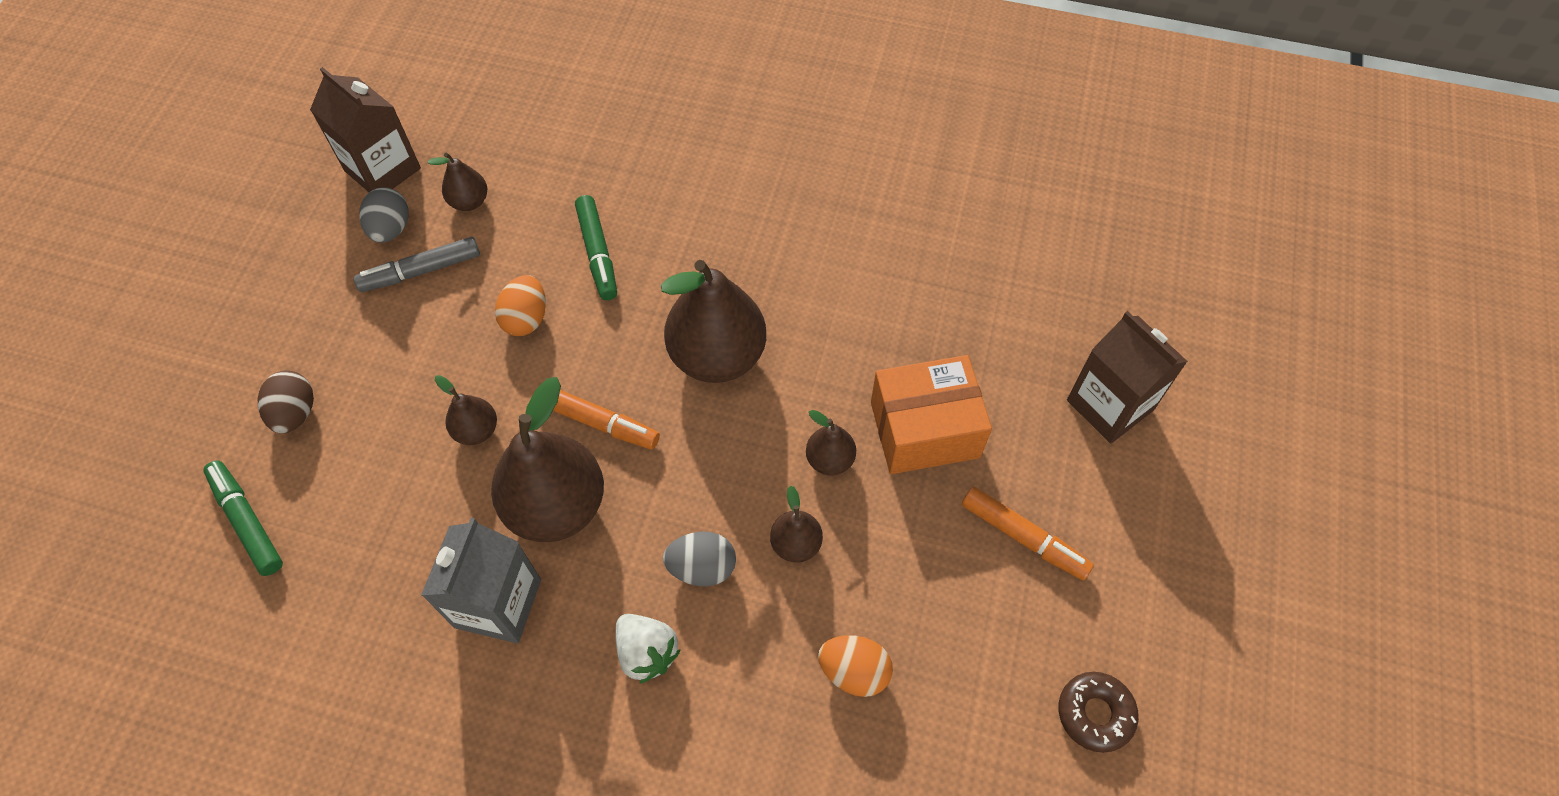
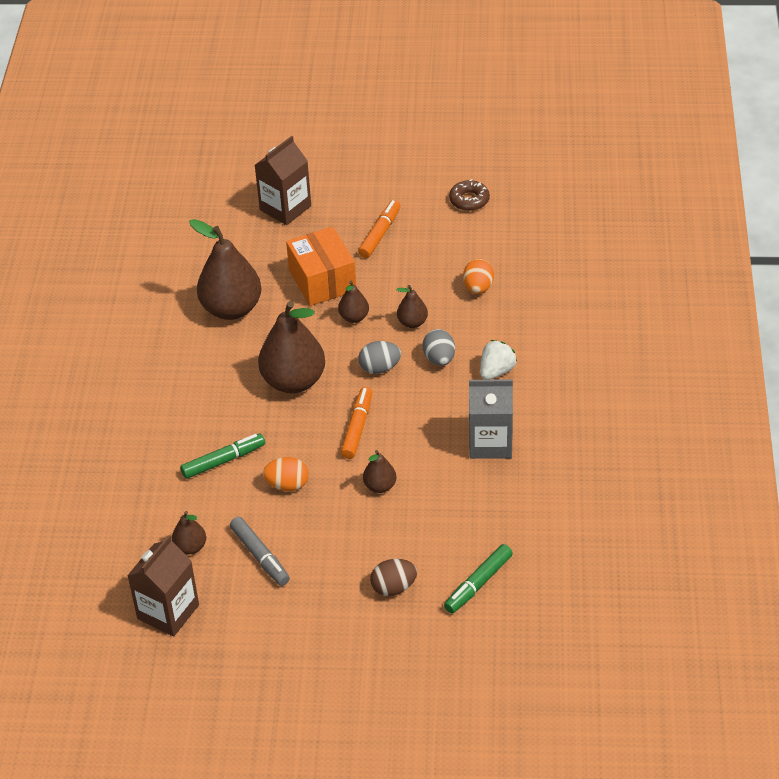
camera: 100 degrees left, 15 degrees down
(391, 229) = (225, 587): grey egg -> grey egg (379, 368)
(556, 506) = (420, 432): brown pear -> brown pear (231, 309)

